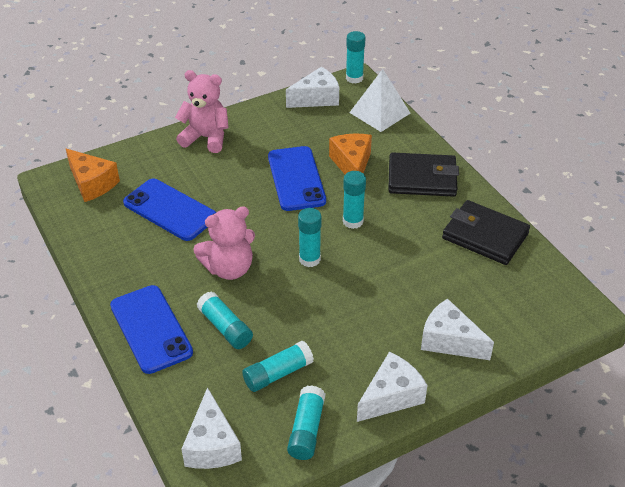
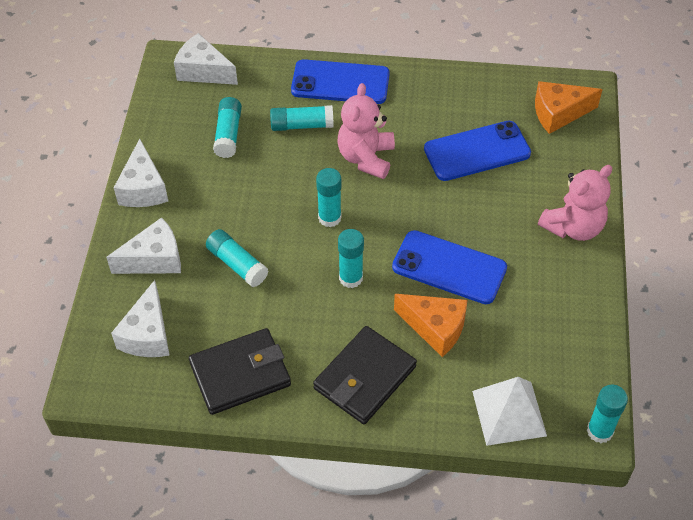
camera: 125 degrees right, 10 degrees up
(306, 430) = (165, 125): turquoise glue stick -> turquoise glue stick (237, 264)
(316, 98) = (581, 365): white cheese -> white cheese (147, 334)

